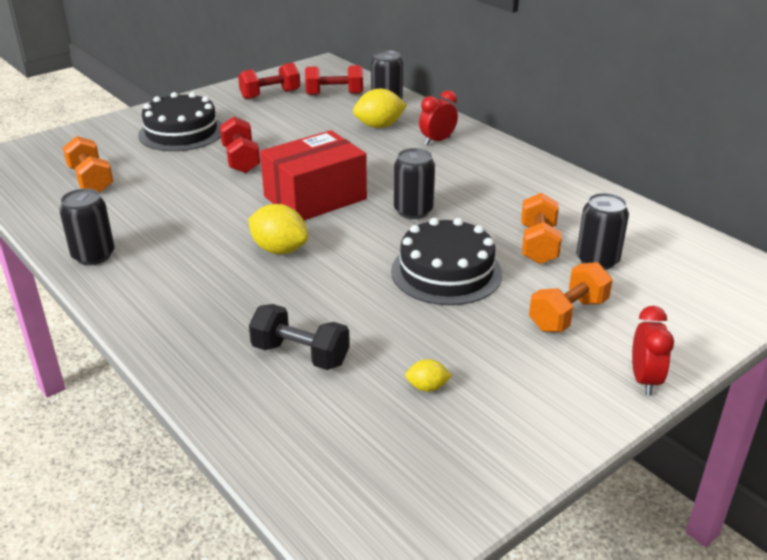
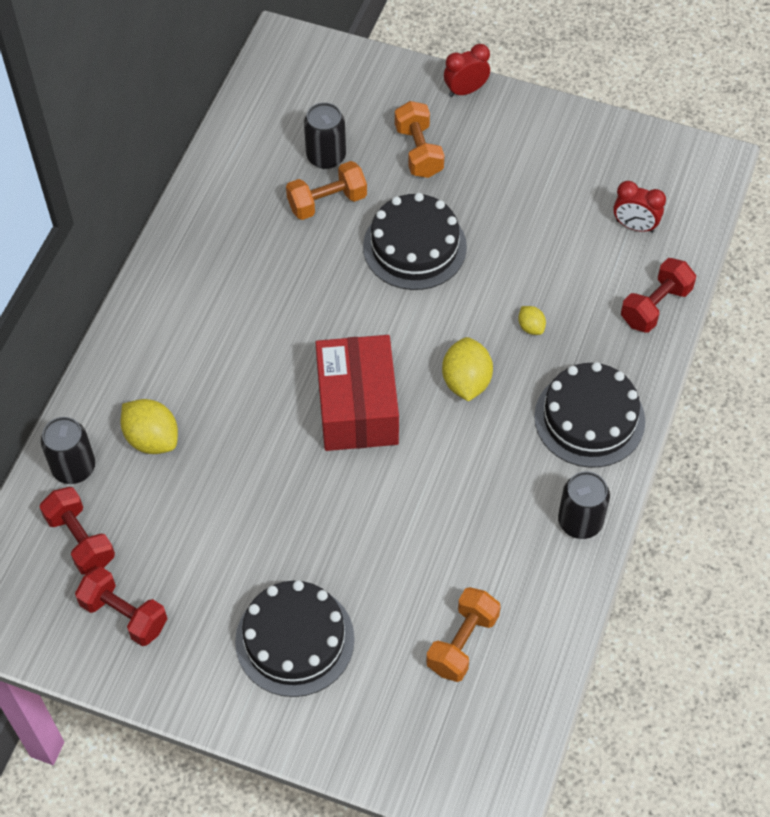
camera: 120 degrees left, 25 degrees up
(167, 297) = (589, 418): none -> black cake
(241, 159) = (322, 526): red dumbbell -> red dumbbell (655, 306)
(300, 355) = (586, 286): black dumbbell -> none
(315, 198) = (357, 407): red box -> red box turned 60 degrees clockwise
(413, 211) = (329, 315): black can -> none
(427, 387) = (562, 198): yellow lemon -> yellow lemon (531, 327)
(437, 141) = (159, 364): red clock -> red clock (634, 226)
(568, 315) = (419, 151): orange dumbbell -> orange dumbbell turned 60 degrees clockwise

